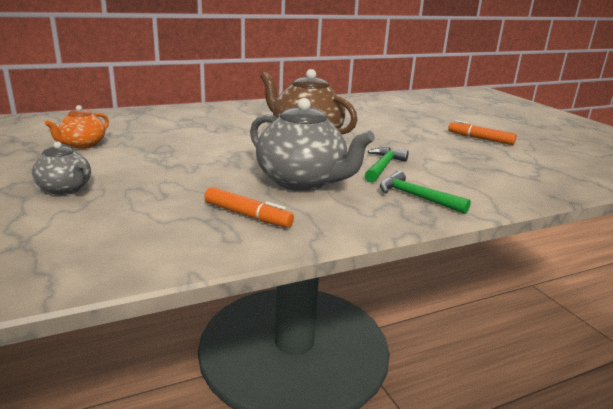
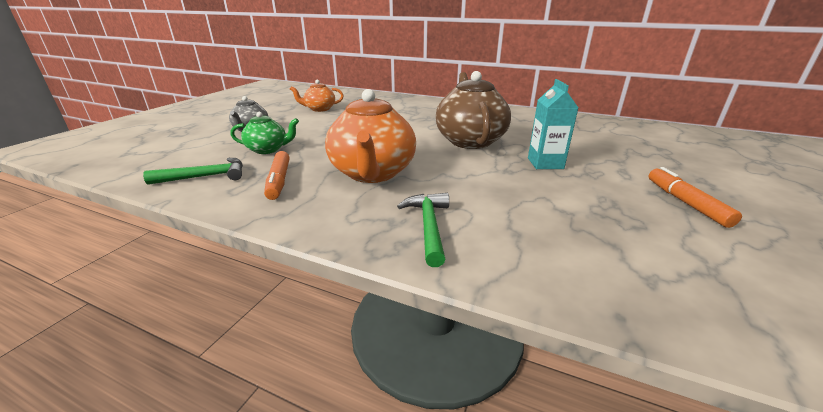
camera: 50 degrees right, 5 degrees up
(152, 198) = (268, 149): none -> green teapot
(302, 181) = (372, 173): grey teapot -> orange teapot
(383, 167) = (472, 187): green hammer -> green hammer (205, 176)
(384, 138) = (545, 163): none -> turquoise carton

